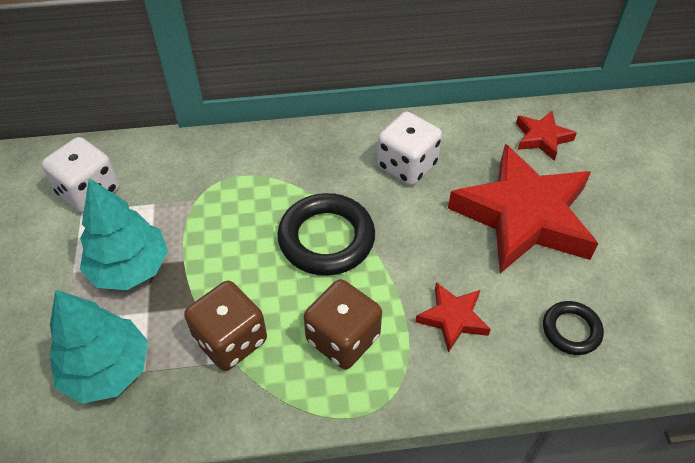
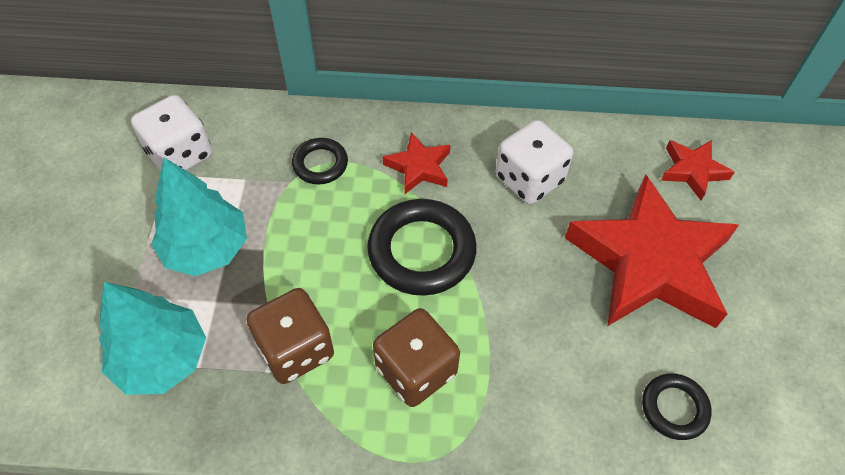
camera: 10 degrees right, 5 degrees up
(220, 180) = (320, 164): none -> black ring
(453, 318) = (542, 369): red star -> red star (419, 167)

